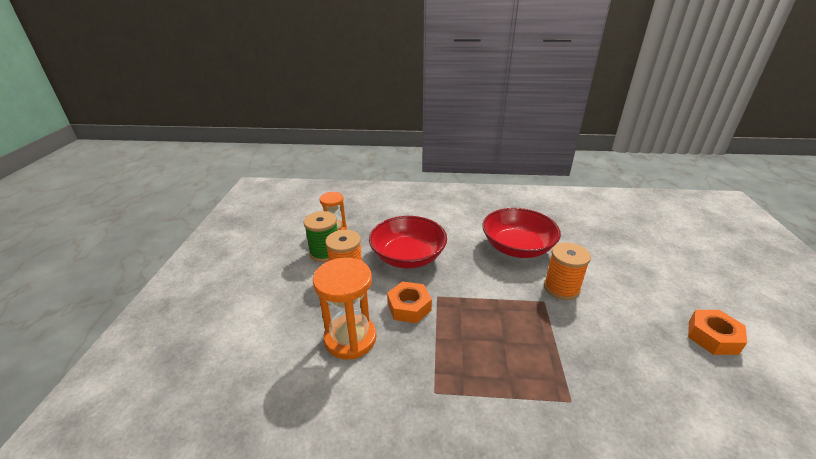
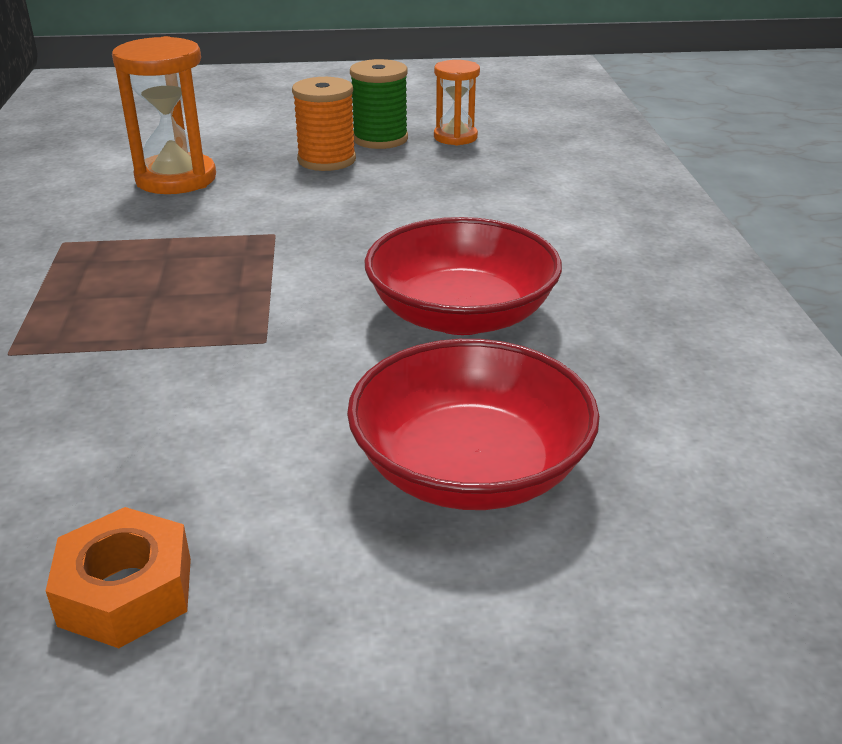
camera: 80 degrees right, 0 degrees up
(408, 256) = (387, 201): red bowl -> red bowl (470, 468)
(409, 307) = (244, 212): orange nut -> none
(561, 288) = (311, 366): orange spool -> none

